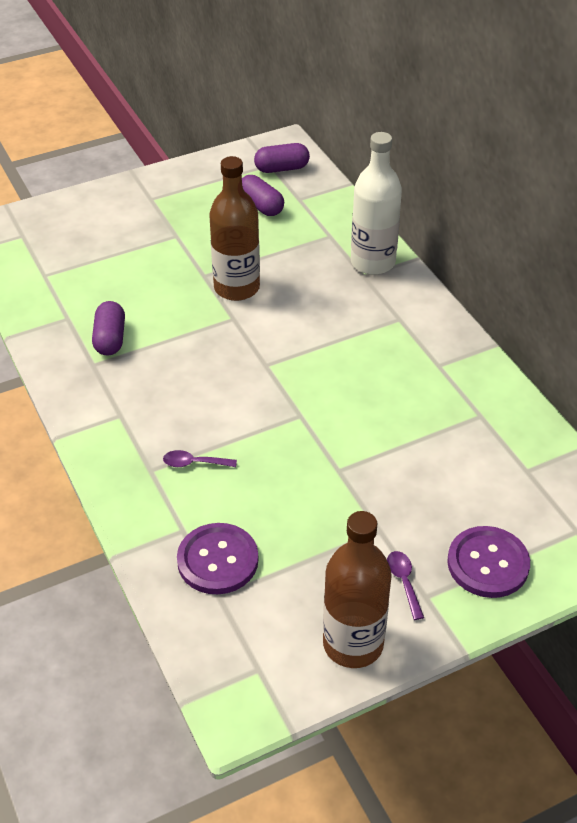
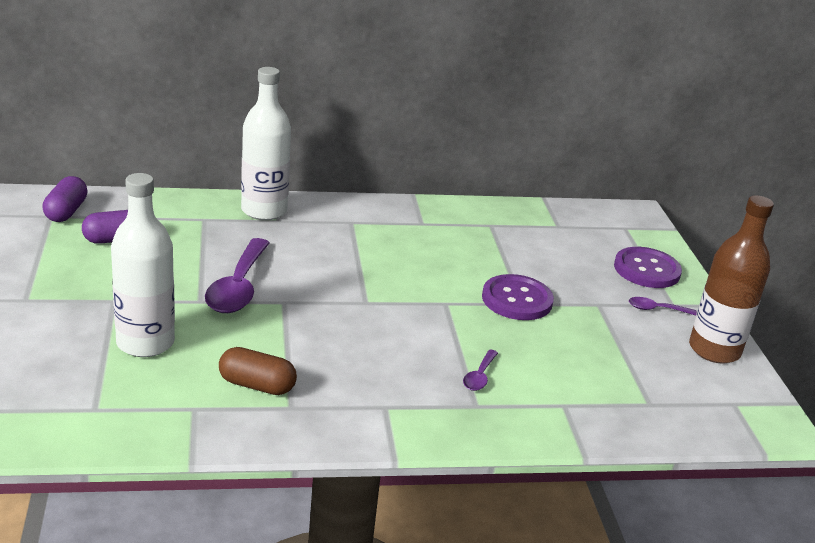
camera: 75 degrees left, 15 degrees down
(110, 339) = (257, 385): purple capsule -> brown capsule
(131, 269) = (145, 343): none -> white bottle
(217, 560) = (608, 394): purple button -> purple button (517, 300)
(236, 288) = (238, 287): brown bottle -> purple spoon

